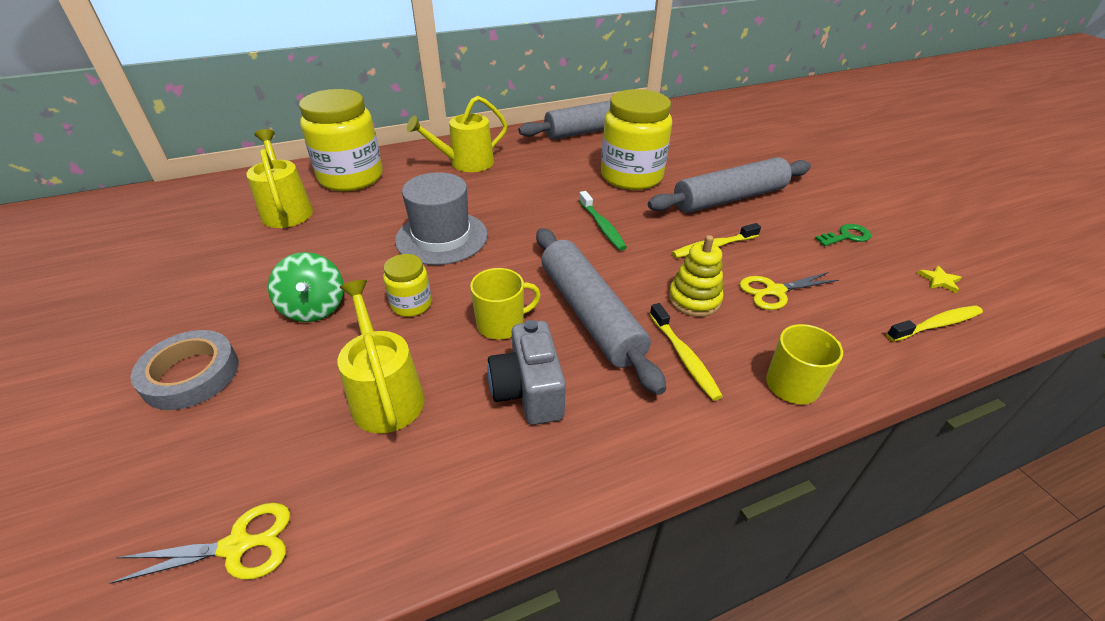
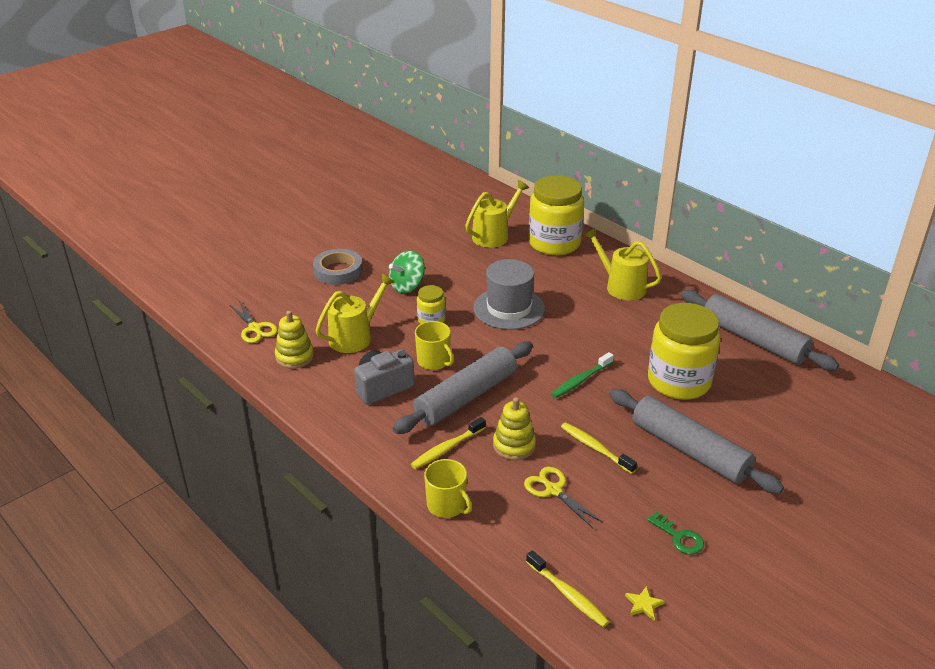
camera: 70 degrees right, 5 degrees down
(378, 493) = (294, 357): none -> yellow stacking toy

